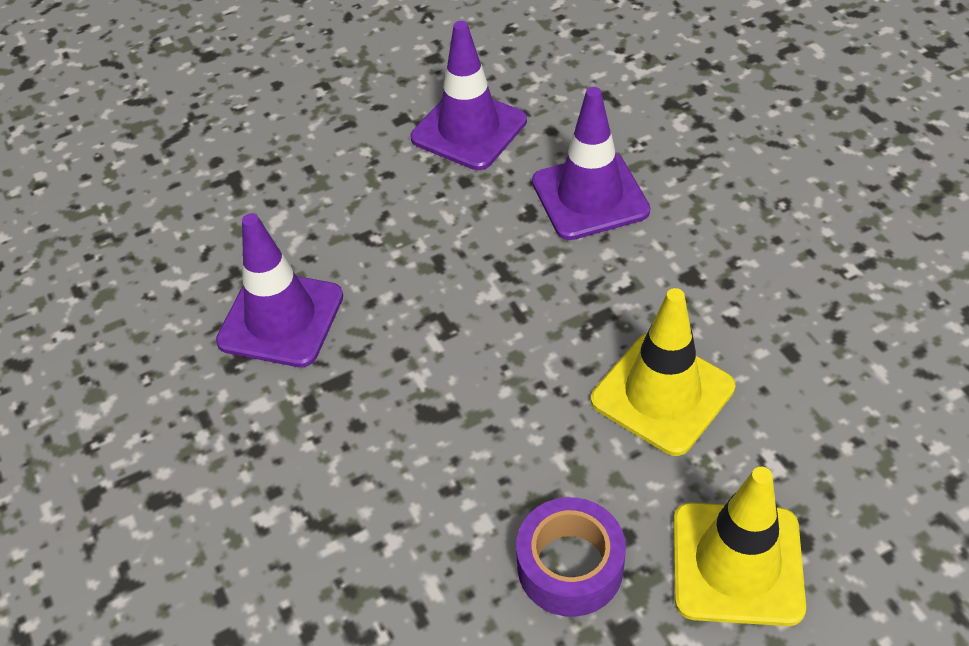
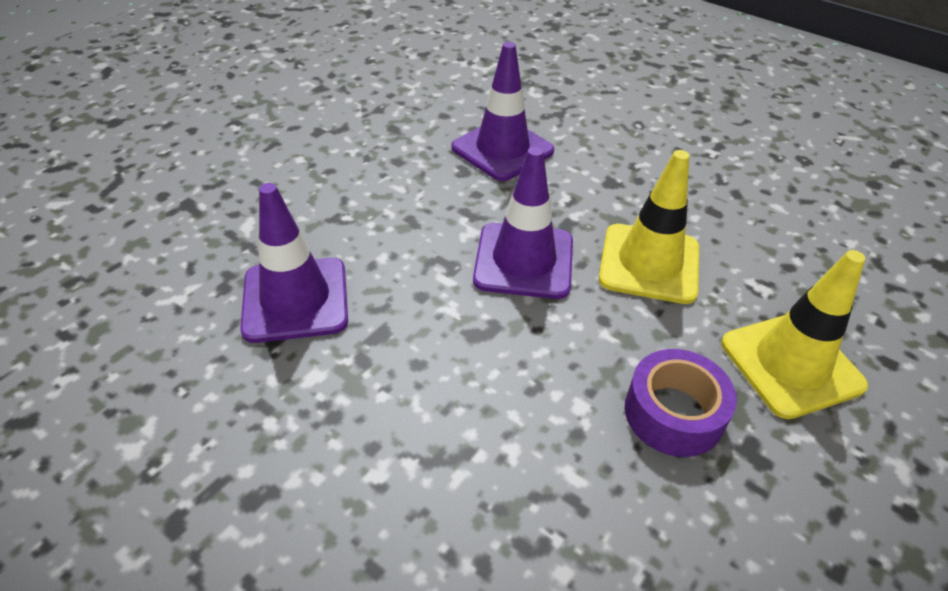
camera: 30 degrees left, 5 degrees down
(469, 129) = (379, 127): purple traffic cone -> purple traffic cone (524, 261)

